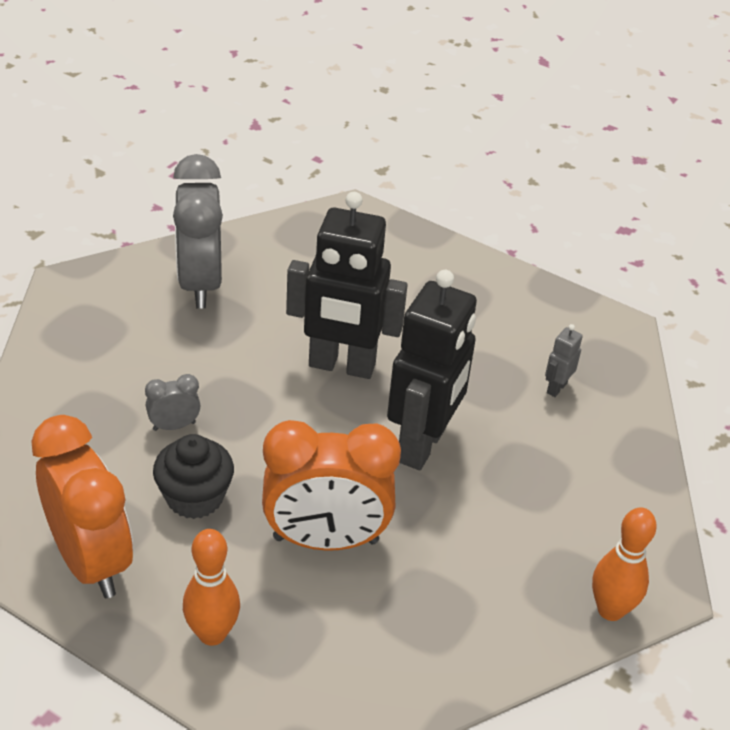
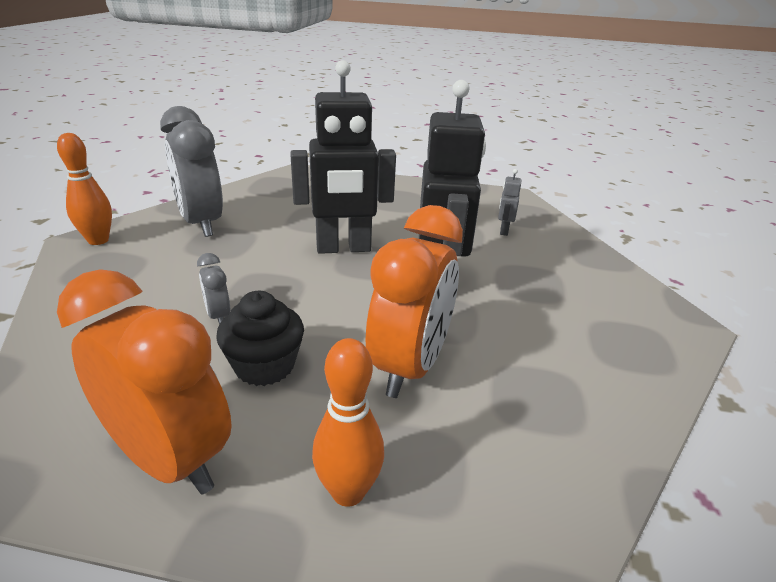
camera: 20 degrees left, 10 degrees down
(174, 426) = (218, 316): grey clock -> grey clock turned 75 degrees counterclockwise
(325, 540) = (409, 367): orange clock -> orange clock turned 45 degrees counterclockwise
(610, 610) = (672, 352): orange bowling pin -> orange bowling pin (98, 240)

